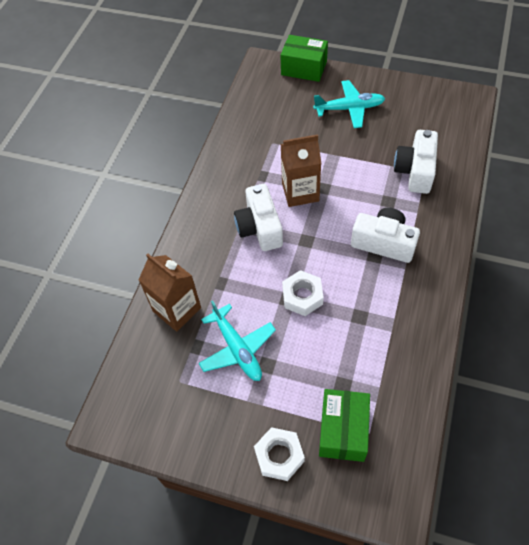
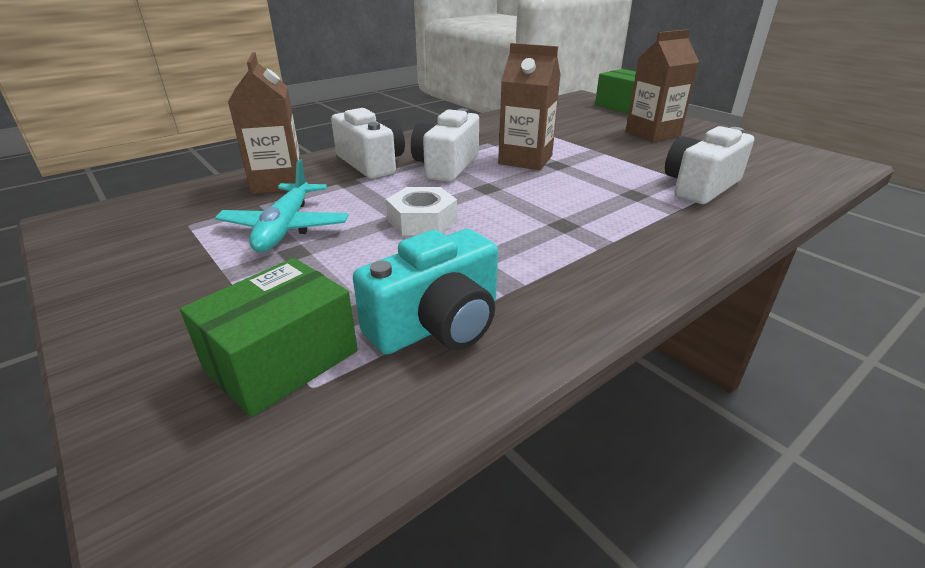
camera: 30 degrees right, 25 degrees down
(279, 456) = (160, 338): white nut -> none
(349, 109) = (652, 134): turquoise plane -> brown carton
(381, 369) = (437, 324): none -> turquoise camera
(383, 243) = (589, 220): white camera -> white camera (371, 163)

